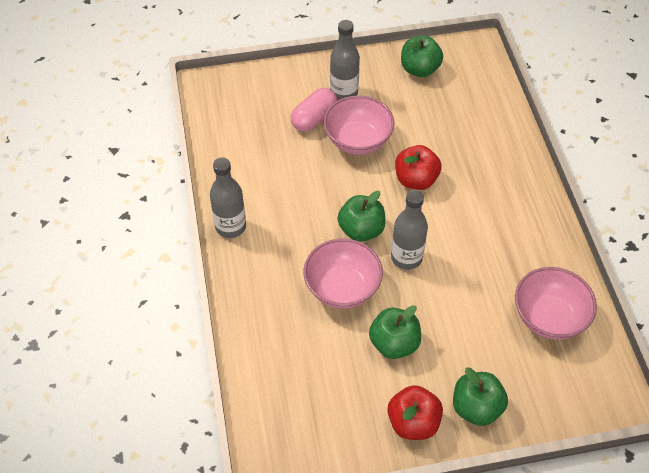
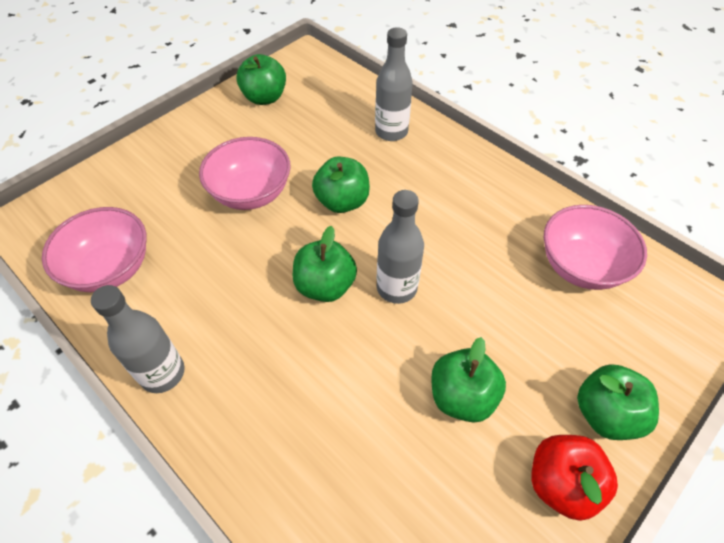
camera: 35 degrees left, 0 degrees up
(314, 119) = (185, 194): pink capsule -> none
(342, 288) = (354, 366): pink bowl -> pink bowl (110, 268)
(344, 93) = (201, 153): grey bottle -> grey bottle (391, 132)
(416, 180) = (342, 201): red apple -> green apple

